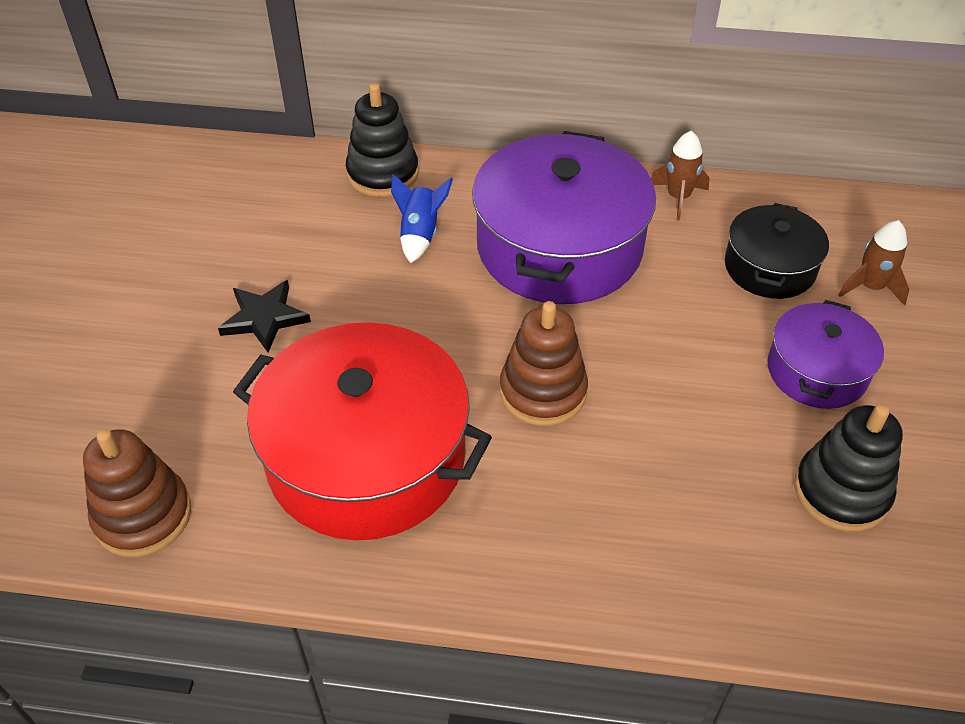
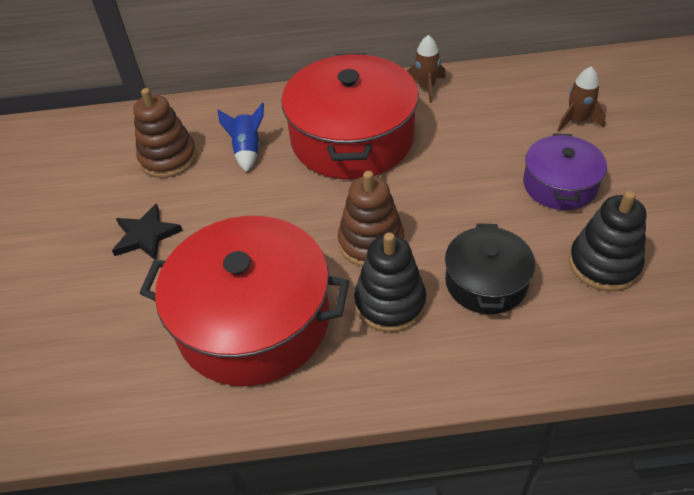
camera: 10 degrees left, 0 degrees up
(143, 515) = (89, 406): brown stacking toy -> brown stacking toy (168, 158)
(383, 174) = (207, 113): black stacking toy -> black stacking toy (390, 303)
(559, 247) = (352, 138): purple pot -> red pot
(769, 267) = (504, 121): black pot -> black pot (486, 282)

